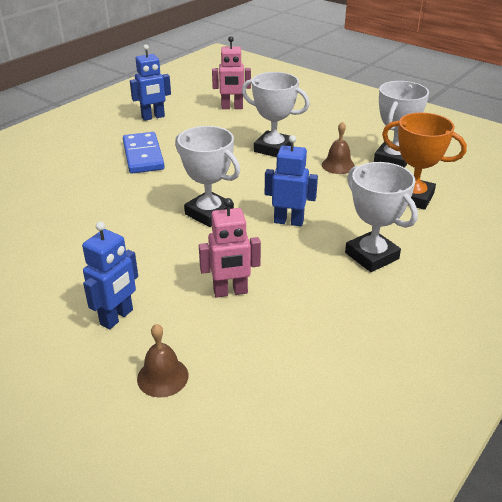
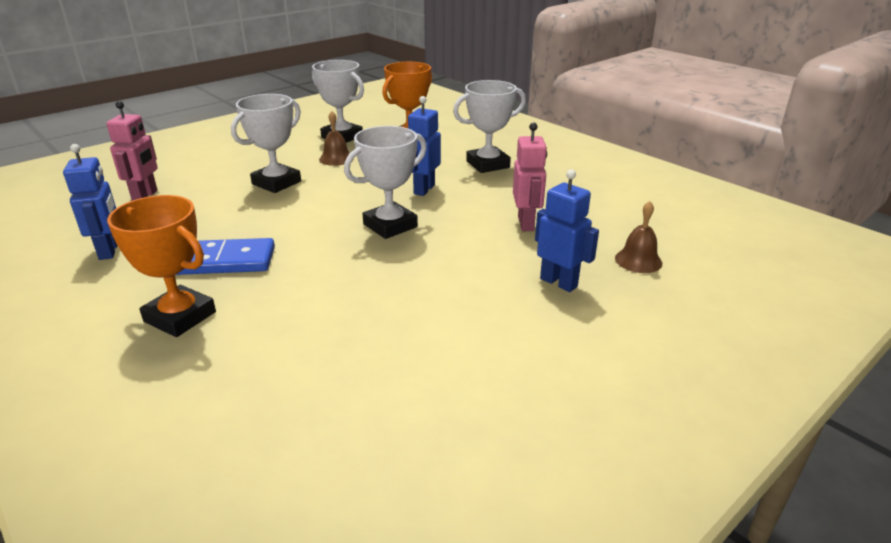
camera: 80 degrees left, 5 degrees down
(76, 157) = (180, 317): none -> orange trophy

